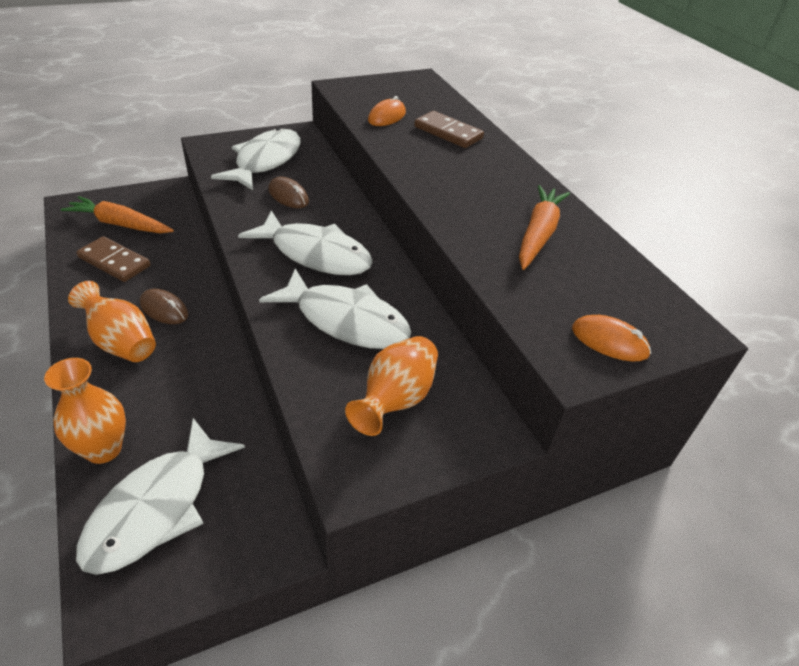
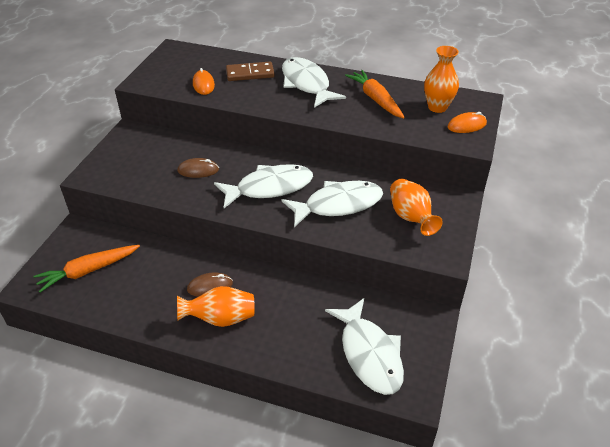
camera: 45 degrees left, 0 degrees up
(103, 449) = (306, 360): orange vase -> orange vase (437, 107)
(114, 262) = (130, 290): brown domino -> none
(265, 161) = (145, 161): white fish -> white fish (306, 84)

